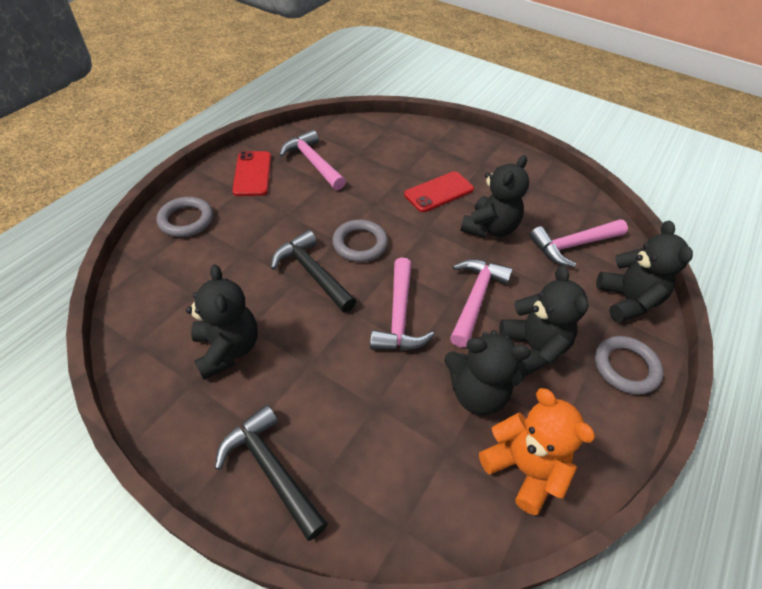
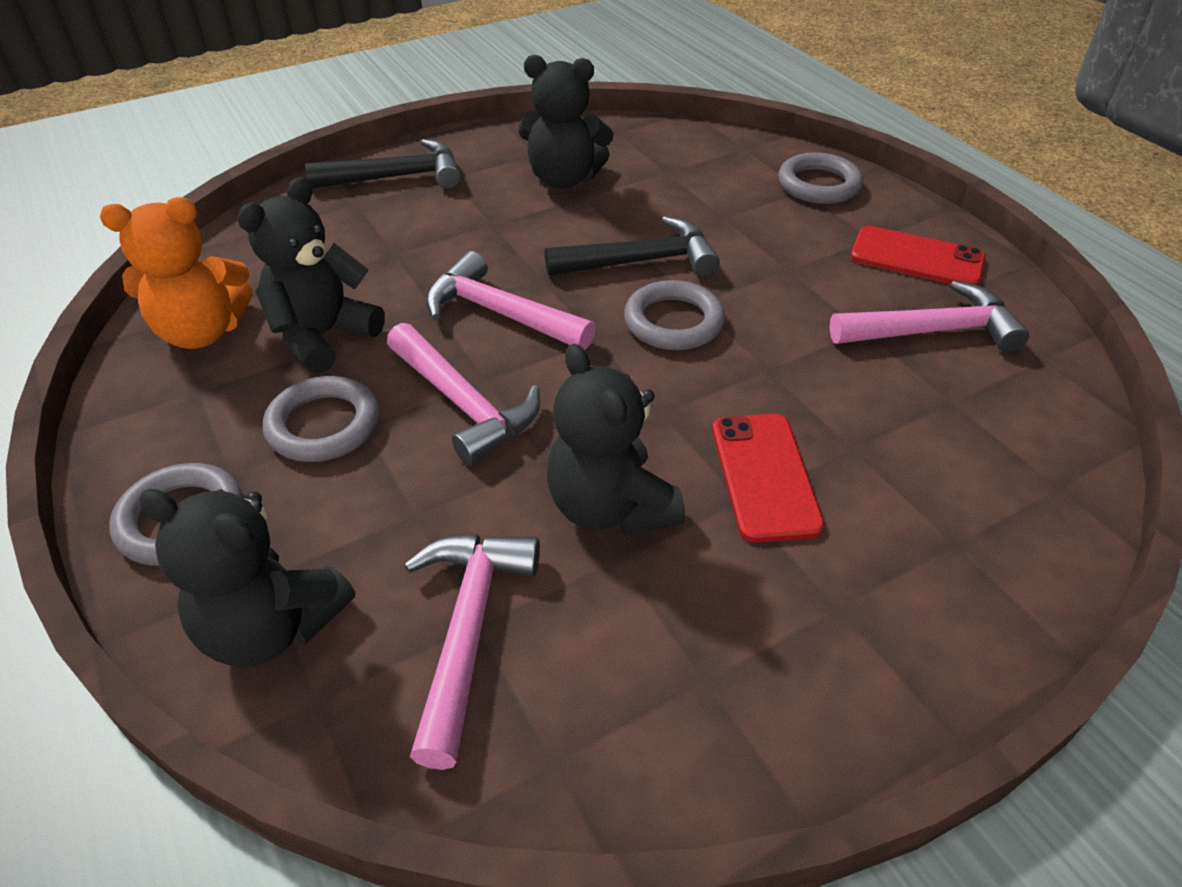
camera: 120 degrees right, 5 degrees down
(533, 348) = (323, 425): black teddy bear -> grey ring

